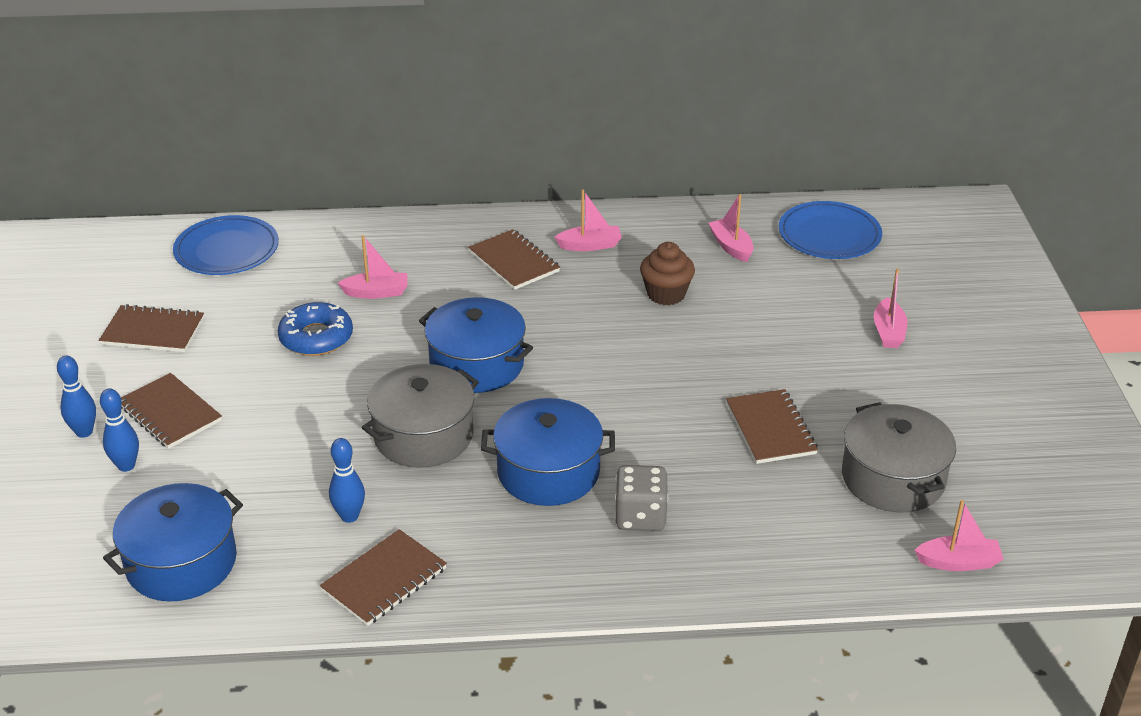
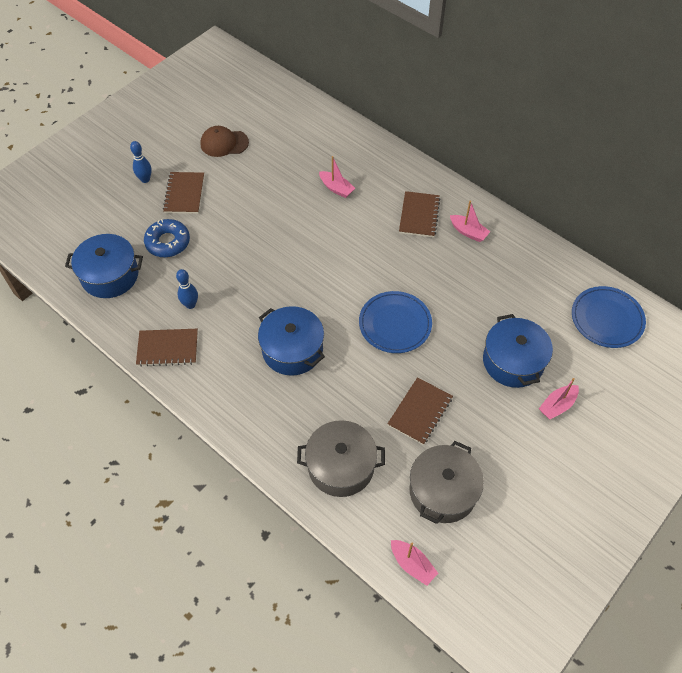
camera: 45 degrees right, 20 degrees up
(126, 466) = (141, 209): blue bowling pin -> none
(153, 331) = (224, 143): brown notebook -> brown cap
(227, 250) = (301, 116): blue plate -> blue plate (395, 324)
(316, 337) = (283, 196): blue donut -> blue donut (168, 242)
(423, 435) = (265, 286): grey pot -> grey pot (341, 466)
(476, 364) = (331, 264): blue pot -> blue pot (513, 361)
(640, 516) = (301, 407): grey dice -> none
(666, 294) = (469, 291): brown cupcake -> none
(731, 247) = (541, 286): pink boat -> none

